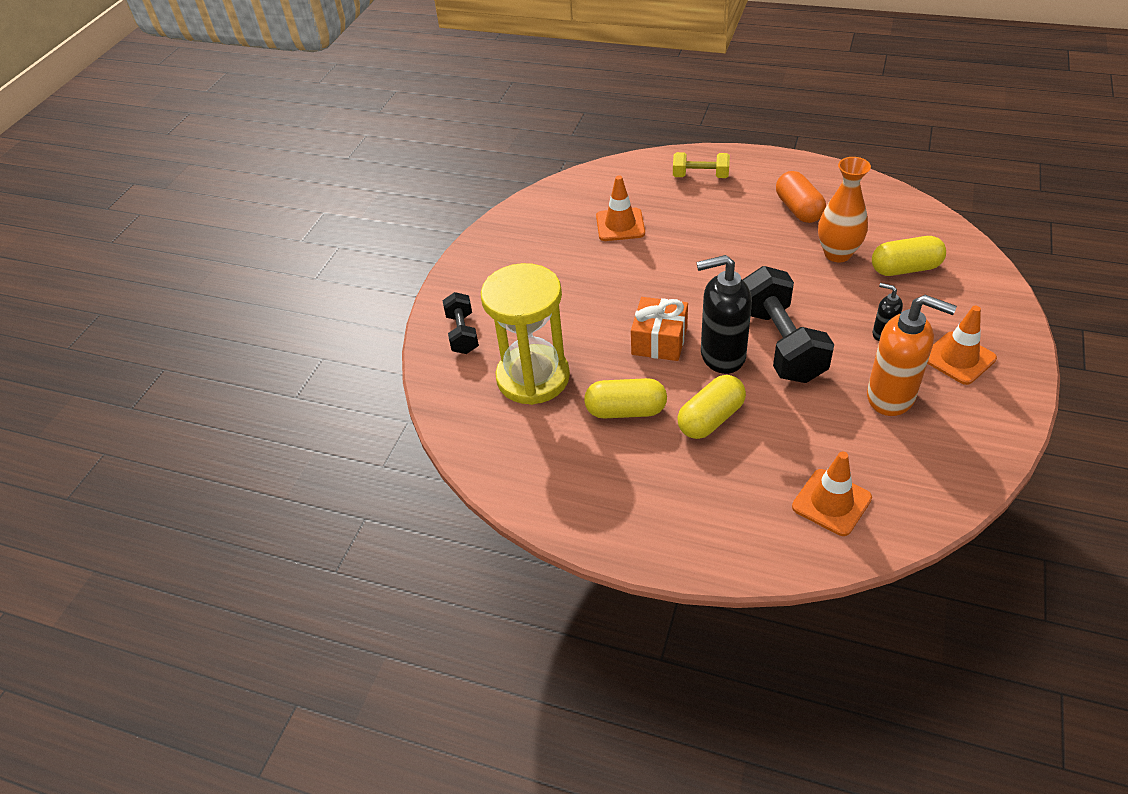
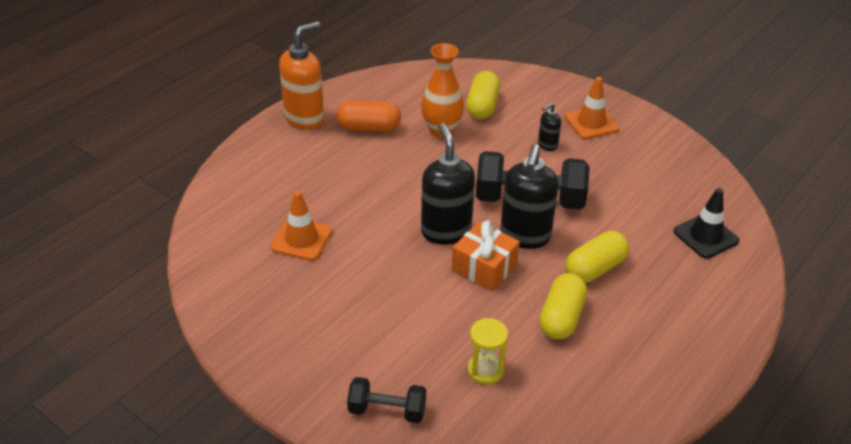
camera: 75 degrees left, 5 degrees down
(533, 377) = (485, 370): yellow hourglass -> yellow hourglass, size x0.47
(690, 302) = (445, 231): none -> black soap dispenser
(700, 176) = (272, 164): yellow dumbbell -> none
(710, 419) = (595, 269): yellow capsule -> yellow capsule turned 75 degrees clockwise
(831, 502) = (705, 236): orange traffic cone -> black traffic cone
(891, 397) = (614, 168): orange soap dispenser -> orange soap dispenser (304, 118)

